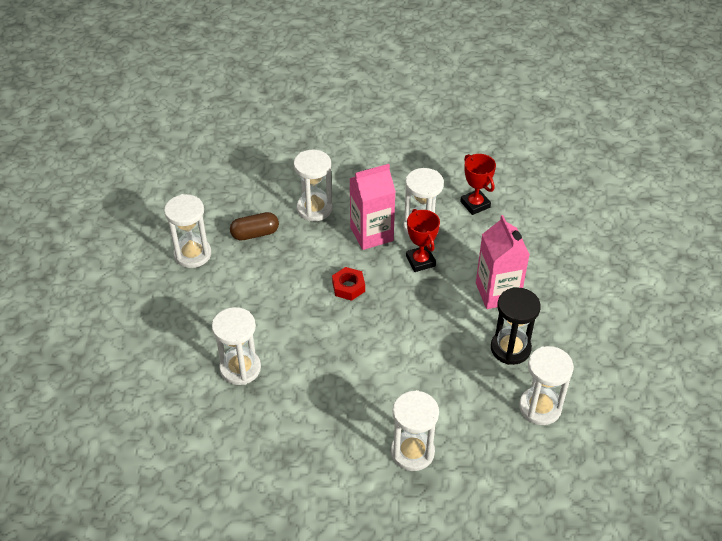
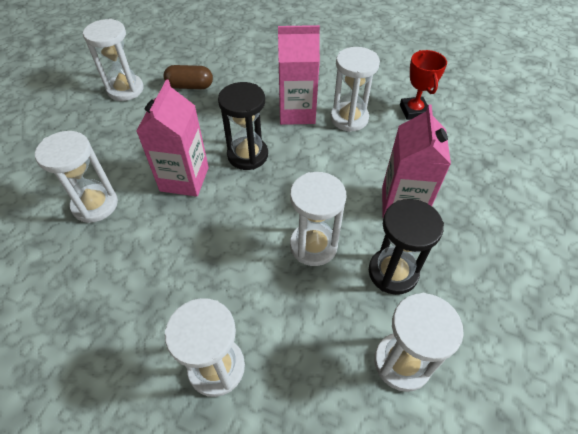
camera: 20 degrees right, 5 degrees up
(305, 324) = (184, 179): none -> pink carton
(314, 209) = (255, 78): white hourglass -> white hourglass (313, 246)
(348, 287) = (247, 155): red nut -> black hourglass
(420, 261) = (333, 150): red trophy -> none

